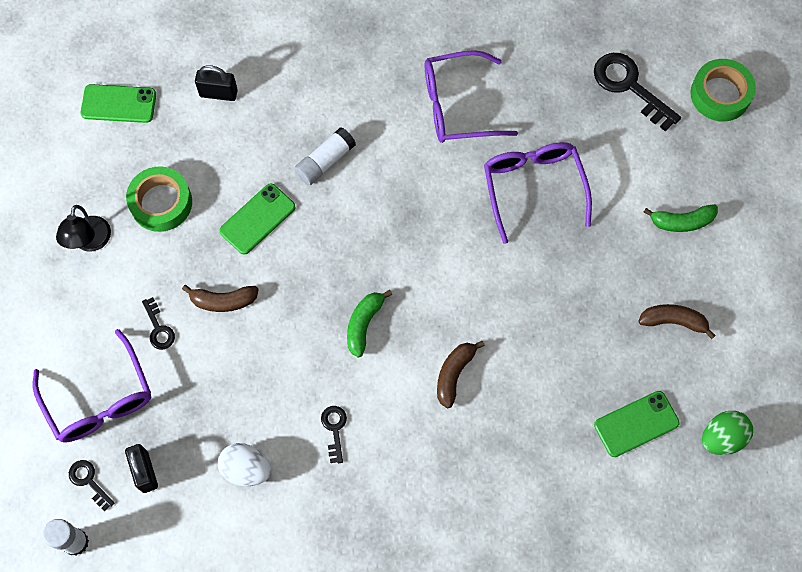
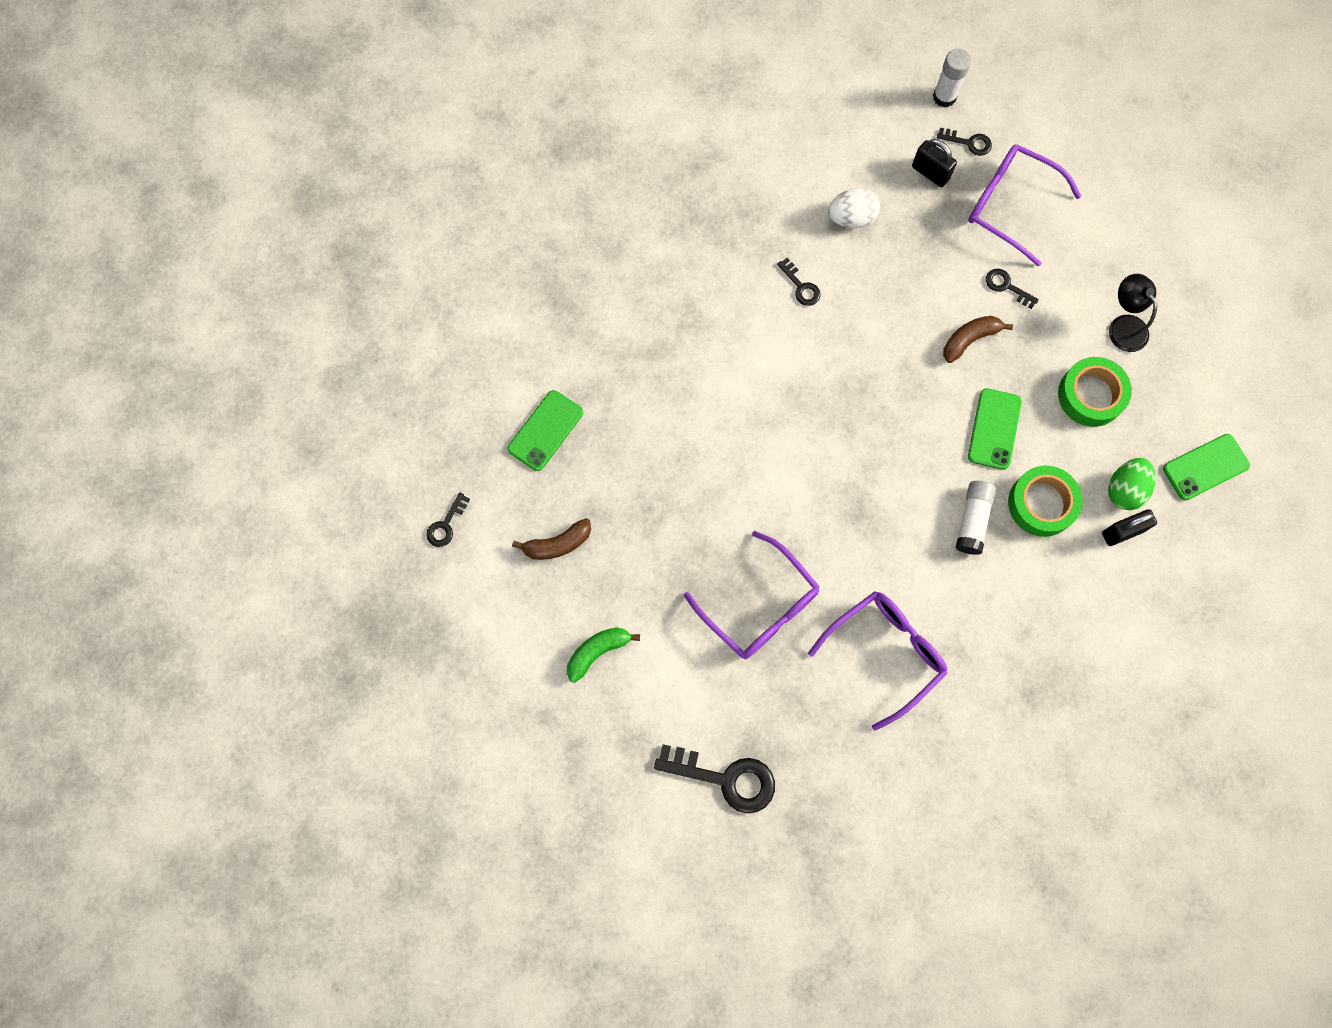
camera: 150 degrees right, 5 degrees up
(364, 324) = (834, 387): green banana -> none
(454, 374) = (729, 387): brown banana -> none
(720, 94) = (626, 824): green tape -> green tape (1041, 504)
(722, 437) = (464, 459): green egg -> green egg (1124, 489)
(763, 389) = (446, 525): none -> black key

